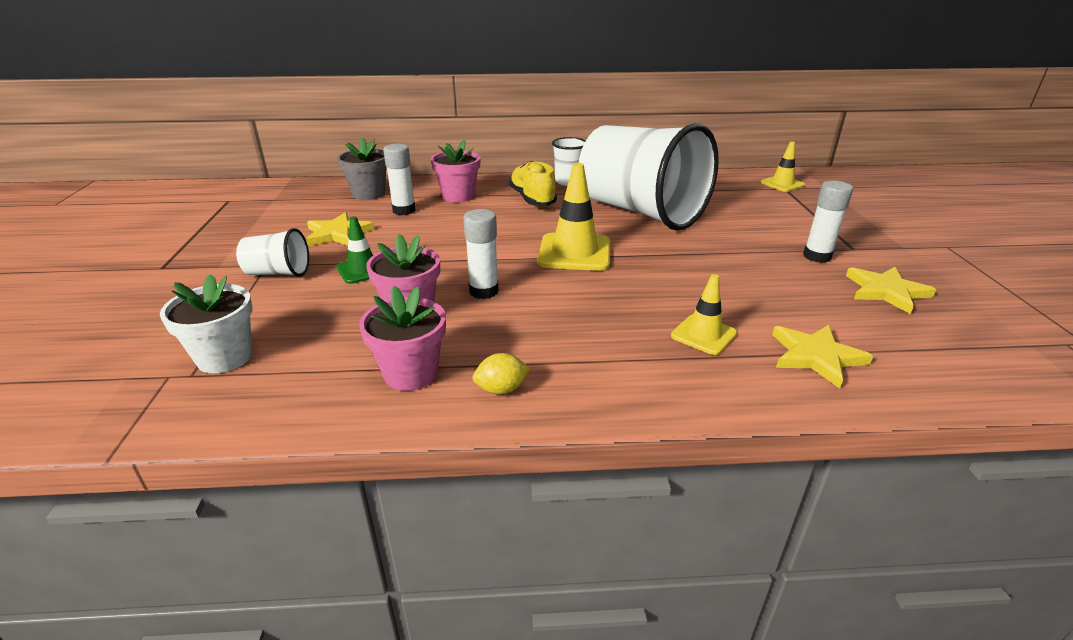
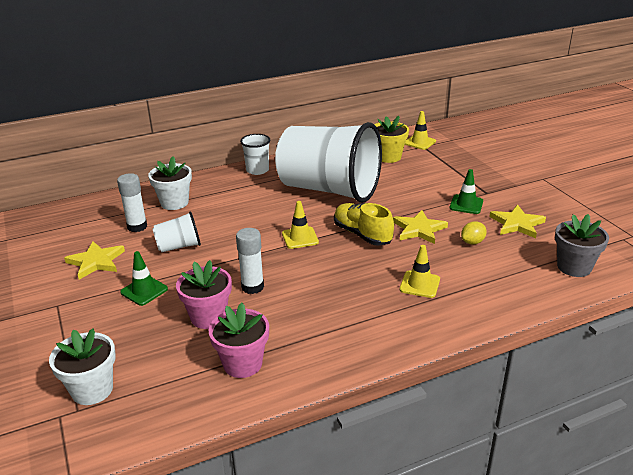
camera: 20 degrees left, 0 degrees up
(278, 273) = (74, 310): white cup -> white cup (179, 246)
(368, 194) = (92, 216): grey flower pot -> grey flower pot (574, 267)
(458, 196) = (174, 203): pink flower pot -> white flower pot
(501, 389) = (311, 358): yellow lemon -> yellow lemon (472, 242)
(532, 199) = (238, 194): yellow shoe -> yellow shoe (362, 234)
(574, 252) = (300, 238): yellow traffic cone -> yellow traffic cone, size x0.59
(733, 192) = (388, 157): none -> yellow flower pot
(816, 356) = (492, 283): yellow star -> yellow star (419, 229)
(817, 256) = (466, 204): white glue stick -> green traffic cone

